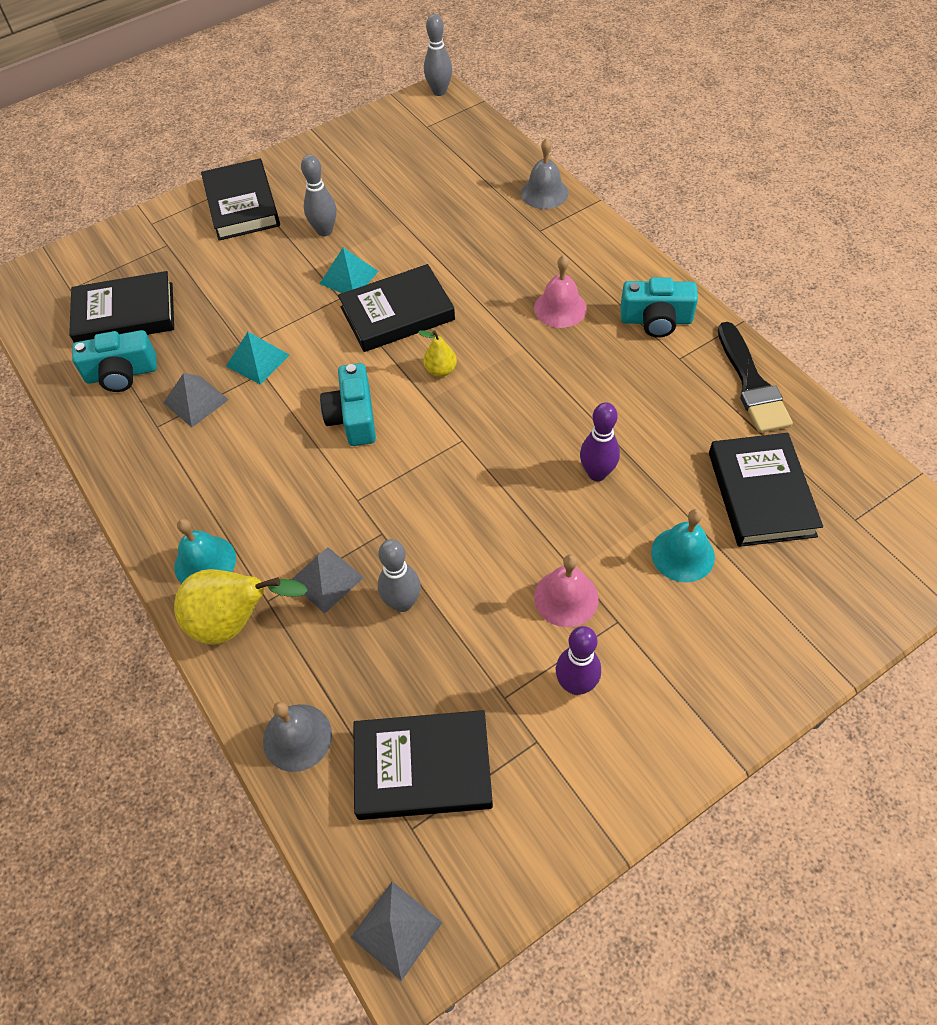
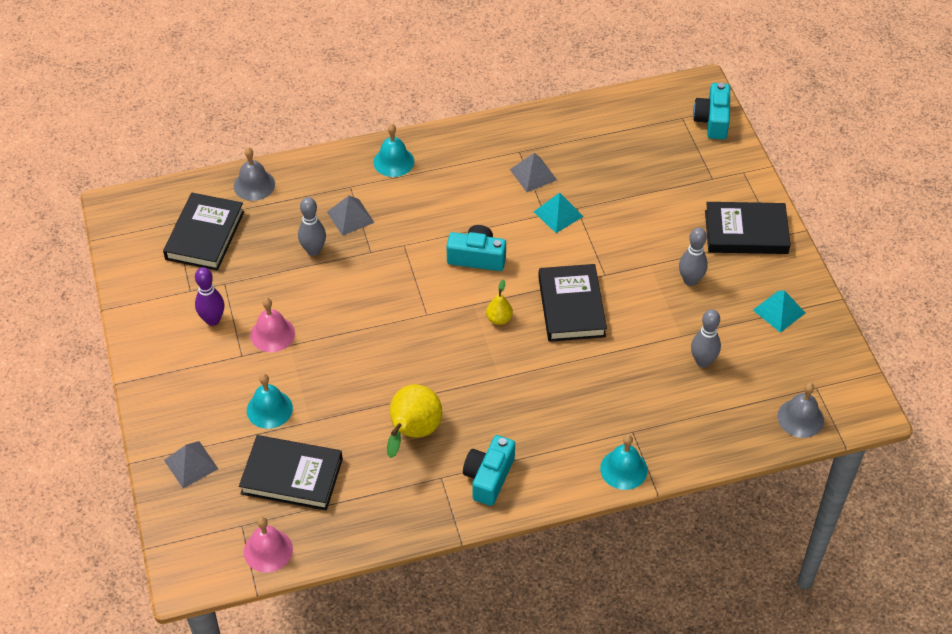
camera: 105 degrees right, 5 degrees down
(122, 374) = (578, 138): turquoise camera -> turquoise camera (712, 120)
(125, 314) = (640, 146): black book -> none
(235, 622) = (343, 169): yellow pear -> yellow pear (413, 433)
(349, 277) = (626, 285): turquoise pyramid -> turquoise pyramid (779, 311)
(396, 929) = (129, 205): grey pyramid -> grey pyramid (191, 464)
(439, 91) = (871, 412): grey bowling pin -> grey bowling pin (703, 361)
(544, 193) = (682, 451): grey bell -> grey bell (800, 418)
(560, 308) = (531, 415): pink bell -> pink bell (268, 550)
(588, 226) = (623, 469): none -> turquoise bell
(597, 473) = (359, 384): purple bowling pin -> none
(751, 384) = (392, 516): black brush -> none

